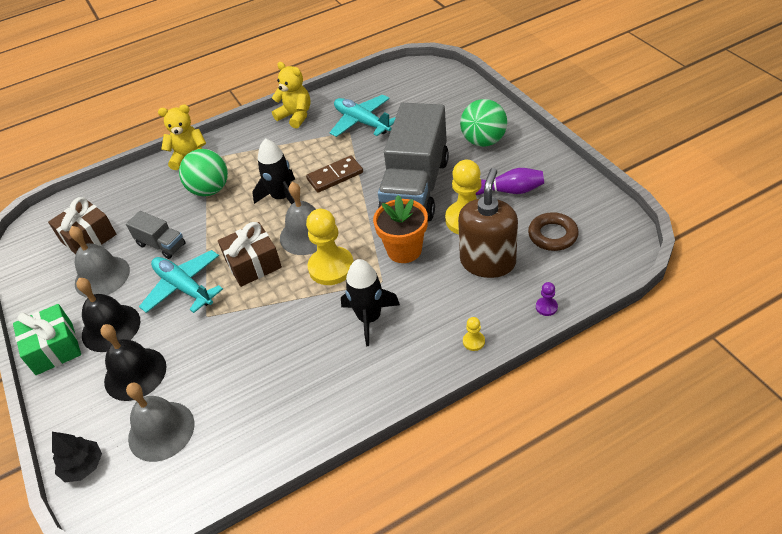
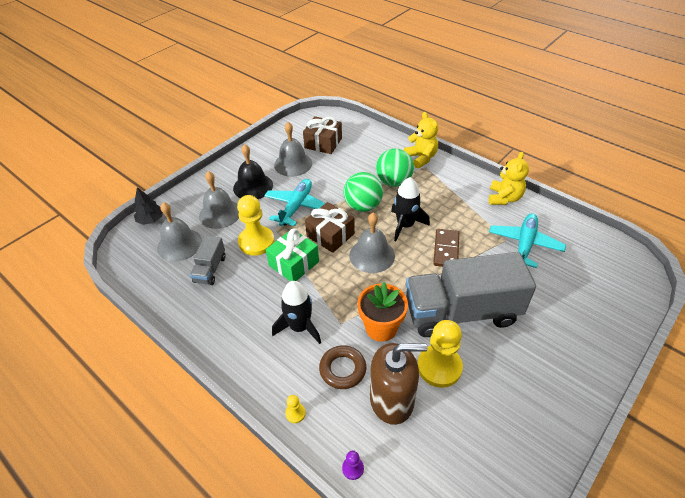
camera: 65 degrees right, 0 degrees up
(54, 348) = (231, 169): green gift -> green gift (294, 263)
(135, 373) = (220, 213): black bell -> grey bell
(161, 245) = (330, 179): grey truck -> grey truck (210, 269)
(331, 267) = (343, 283): yellow pawn -> yellow pawn (256, 242)
(335, 176) = (446, 250): brown domino -> brown domino turned 60 degrees clockwise
(483, 141) = (557, 350): green ball -> green ball (363, 206)
(508, 191) = (496, 393): purple bowling pin -> none
(552, 235) = (451, 452): brown ring -> brown ring (342, 369)

